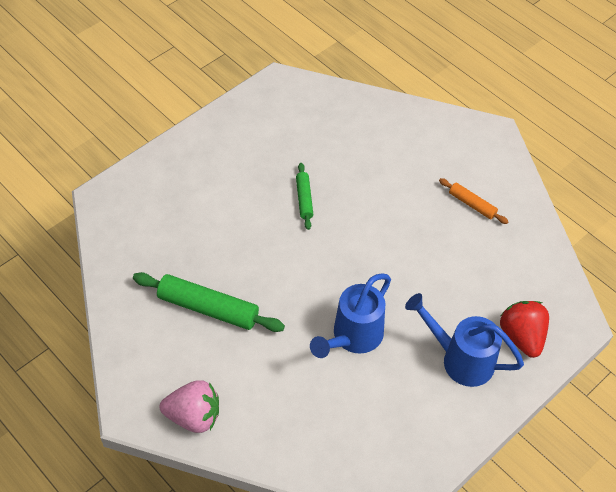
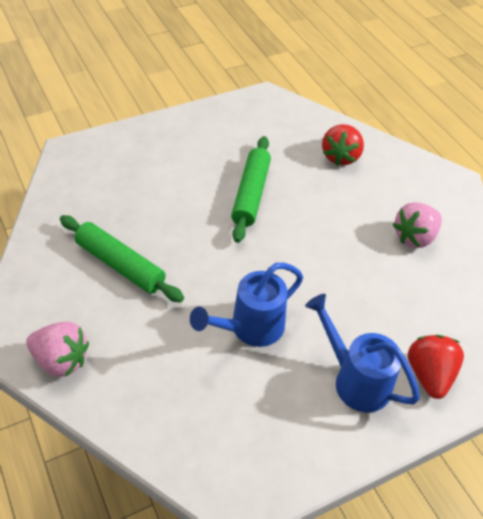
camera: 15 degrees right, 5 degrees down
(304, 199) = (251, 194): green rolling pin -> green rolling pin, size x1.83
(376, 134) = (340, 157): none -> red strawberry
(472, 204) = (414, 237): orange rolling pin -> pink strawberry

